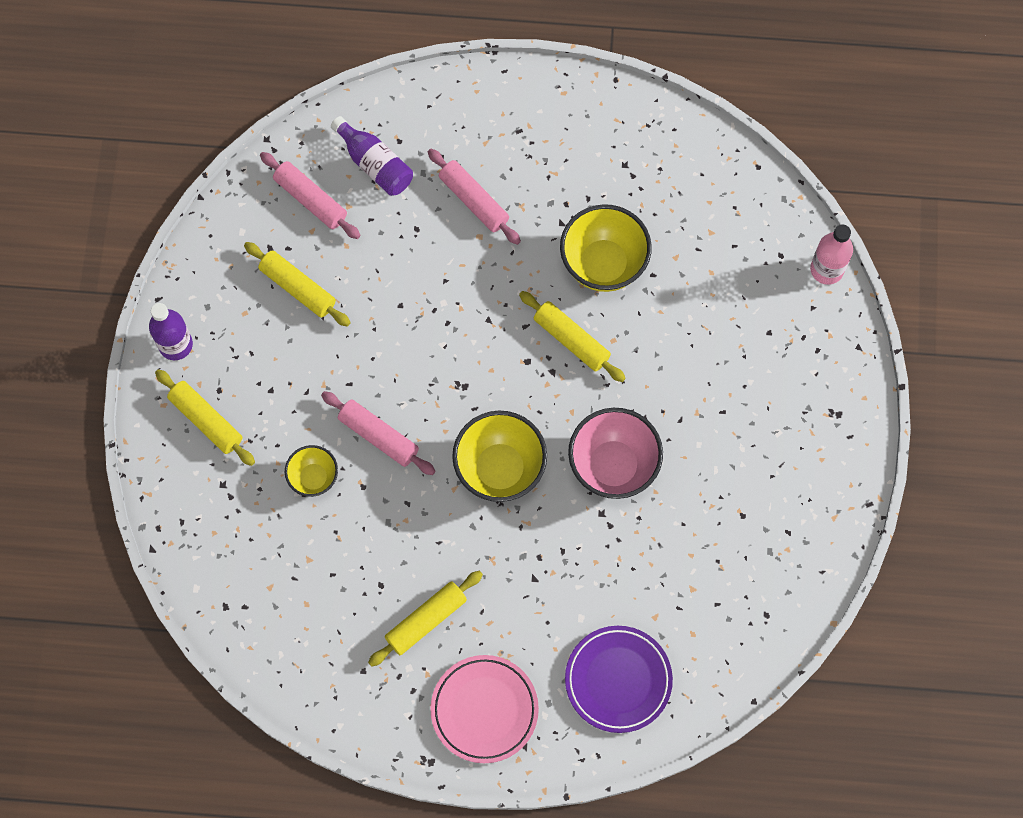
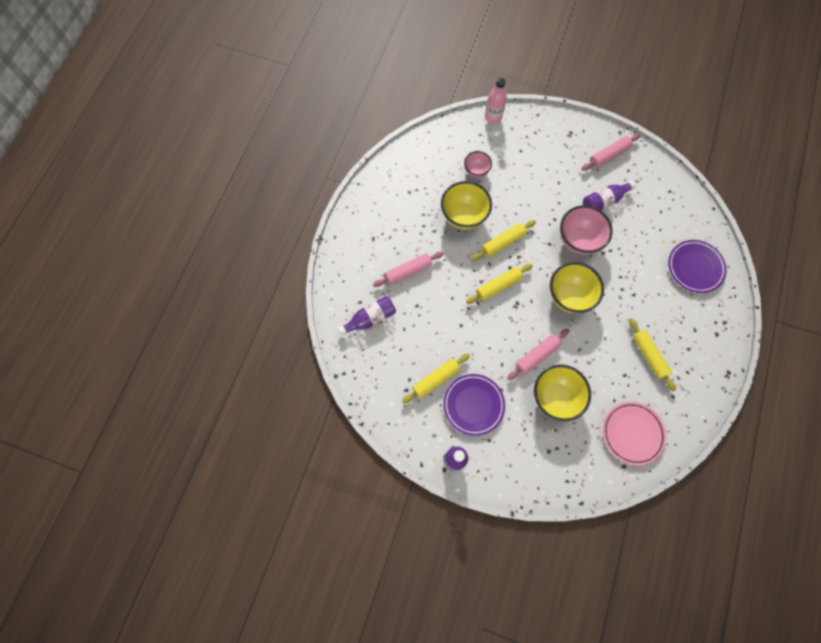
camera: 75 degrees left, 0 degrees up
(206, 420) = (506, 452): yellow rolling pin -> yellow rolling pin (498, 286)
(270, 354) = (473, 405): none -> purple plate
(311, 200) = (382, 359): pink rolling pin -> pink rolling pin (609, 155)
(314, 478) = (555, 397): yellow bowl -> yellow bowl, size x1.76
(484, 710) = (703, 337): pink plate -> pink plate (632, 433)
(701, 265) = (476, 171): none -> pink bowl
(707, 498) = (603, 201): none -> purple bottle

